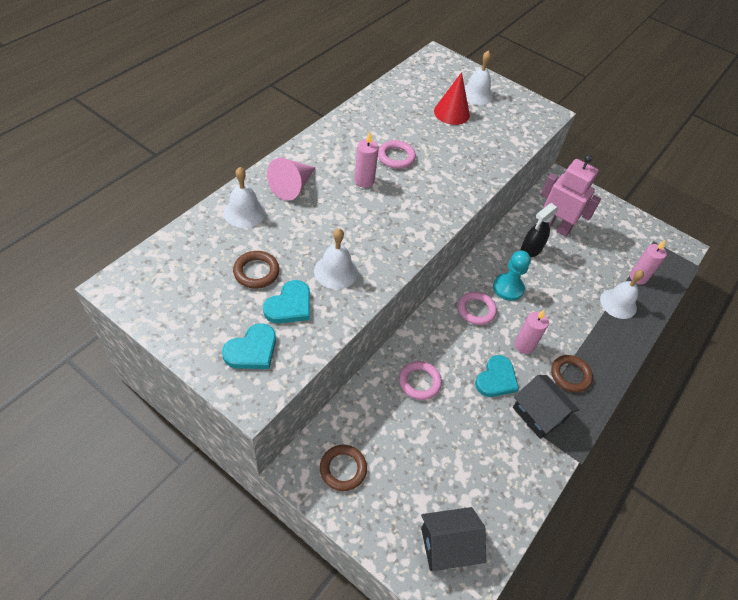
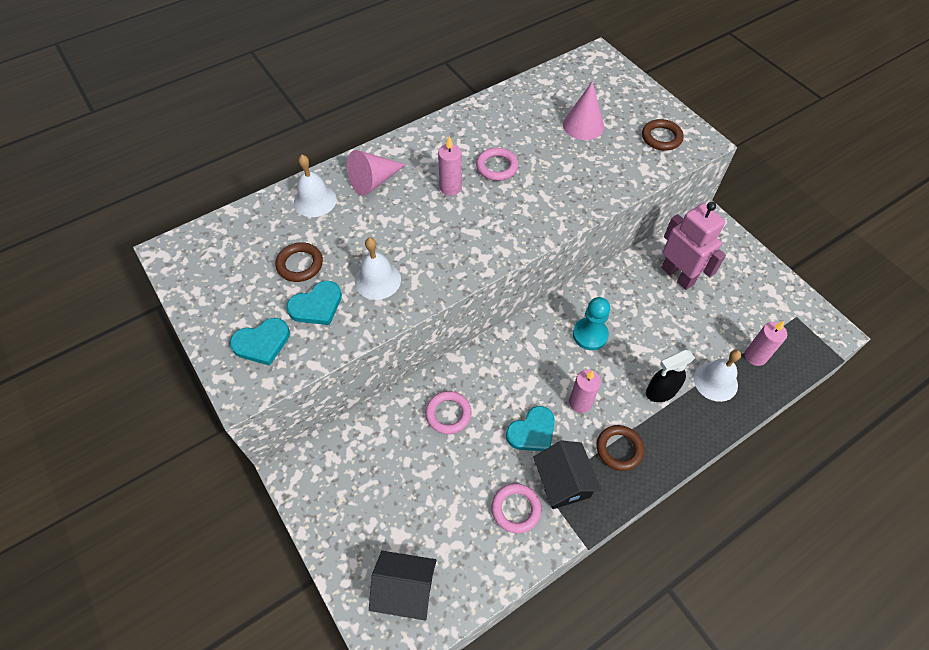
camera: 25 degrees right, 5 degrees up
(343, 469) = (334, 481): brown ring -> brown ring (661, 137)
(451, 113) = (583, 125): red cone -> pink cone
(476, 94) = (623, 107): white bell -> none
(476, 310) = (543, 351): pink ring -> pink ring (516, 509)
(530, 250) = (636, 297): black spray bottle -> black spray bottle (660, 391)

